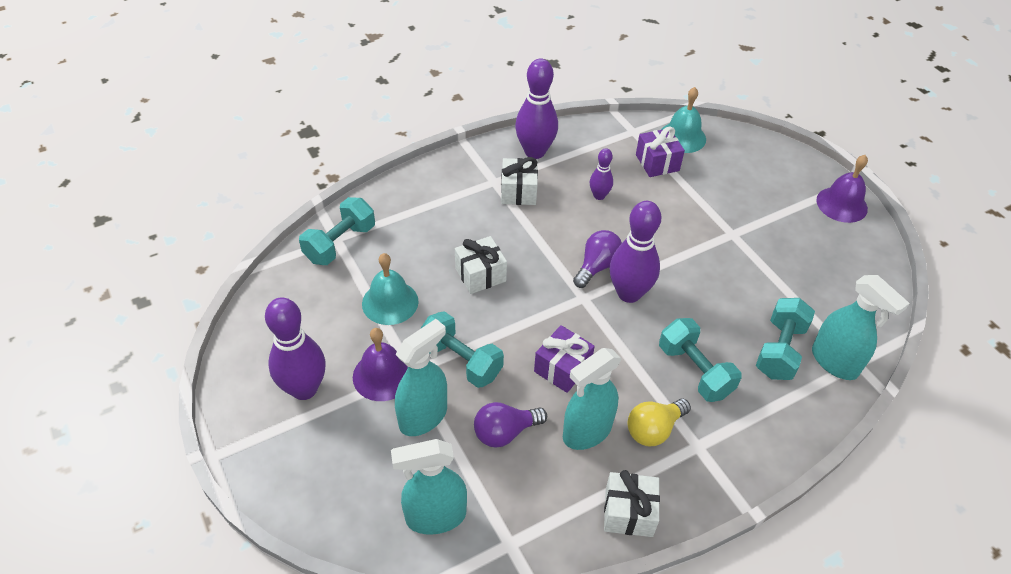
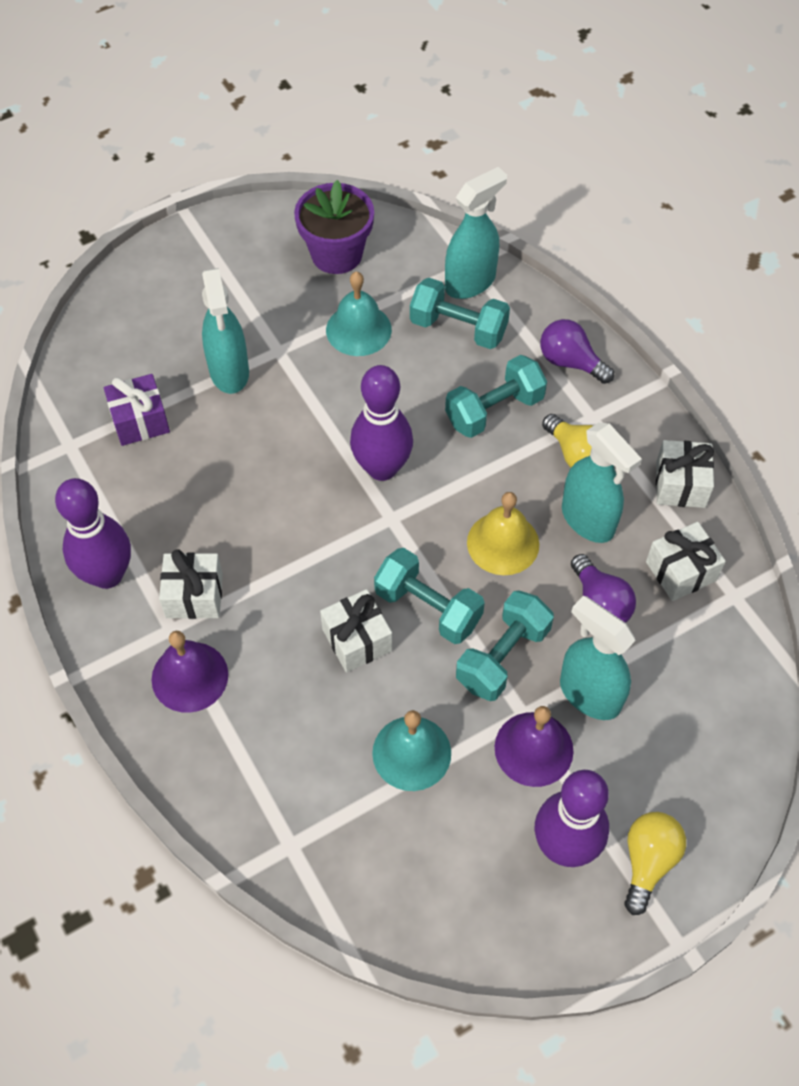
camera: 90 degrees left, 10 degrees up
(280, 442) = (648, 861): none -> yellow light bulb
(340, 243) = (301, 837): turquoise dumbbell -> turquoise dumbbell (428, 607)
(435, 516) = (716, 671): turquoise spray bottle -> turquoise spray bottle (229, 372)
(535, 500) = (681, 571): none -> white gift
(562, 368) = (503, 543): purple gift -> yellow bell
(597, 266) = (337, 501): purple light bulb -> purple light bulb (570, 362)
(599, 196) = (205, 494): purple bowling pin -> none
(682, 137) = (87, 386): turquoise bell -> turquoise bell (358, 329)
(840, 270) = (336, 254): none -> purple flower pot
(841, 204) = (227, 234): purple bell -> purple bell (190, 676)

